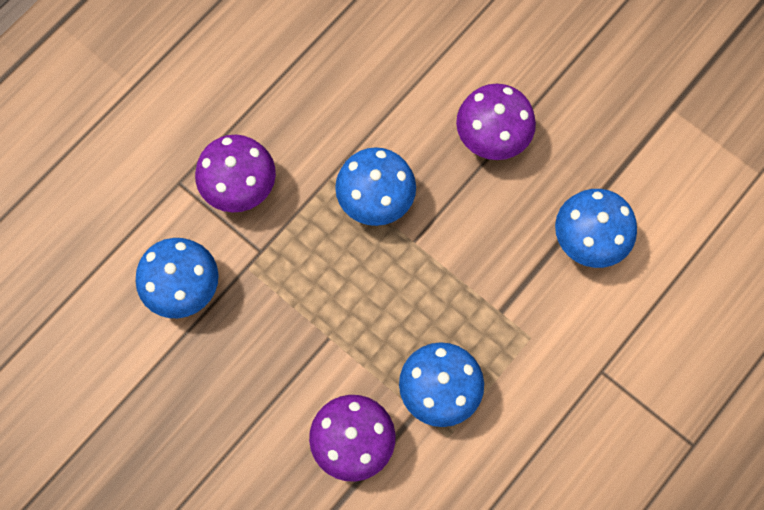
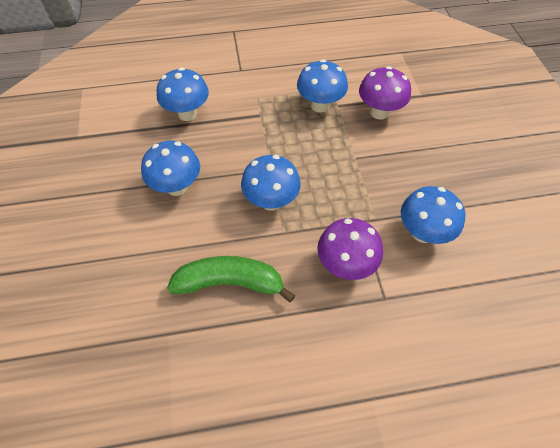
camera: 140 degrees left, 15 degrees down
(336, 86) = (230, 283): none -> green banana
(491, 139) = (177, 187): purple mushroom -> blue mushroom

